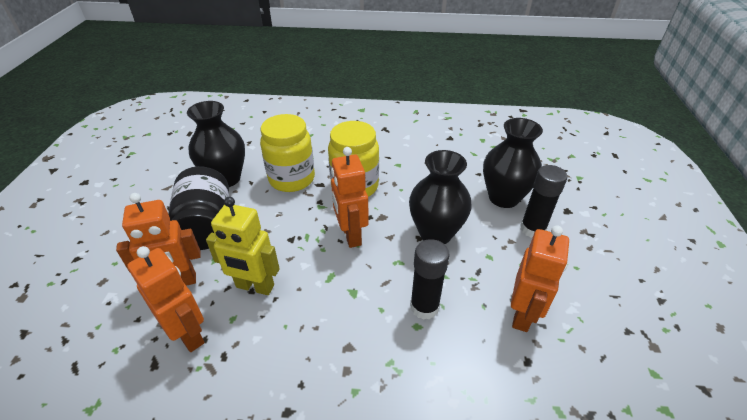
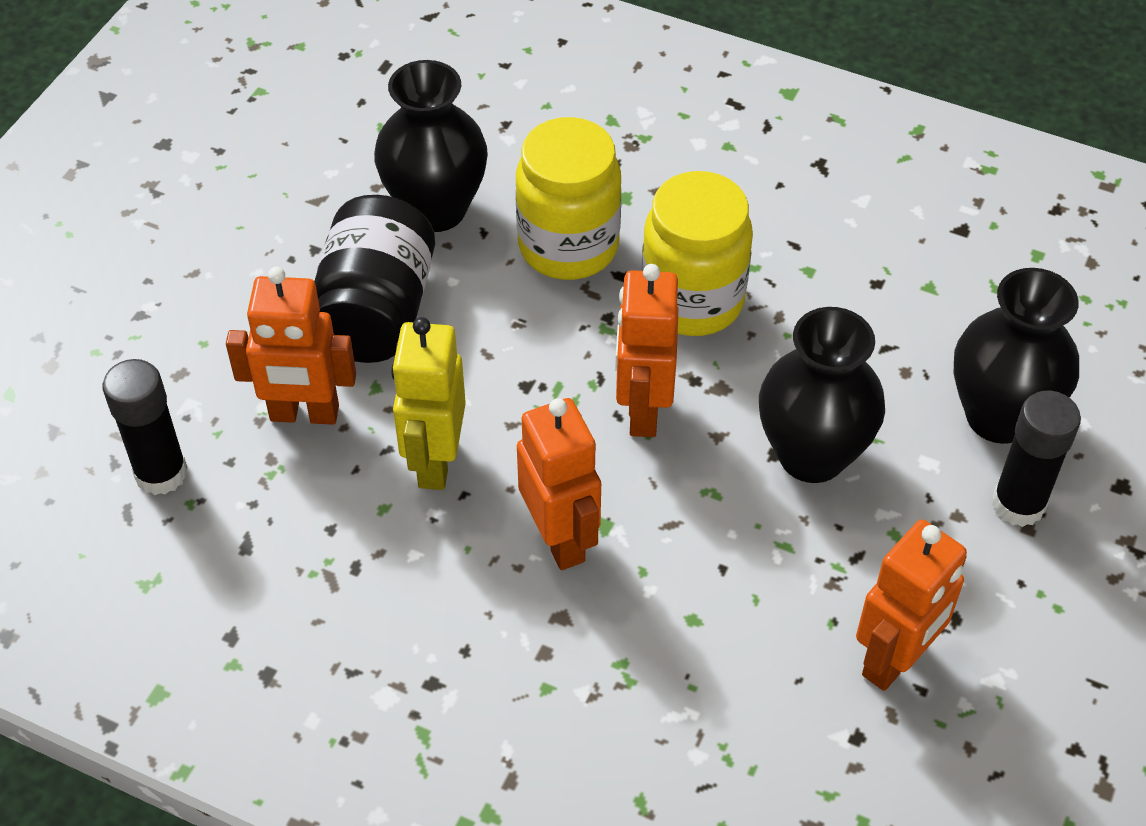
camera: 20 degrees right, 10 degrees up
(189, 334) = (308, 513): orange robot -> orange robot (560, 539)
(255, 287) = (434, 461): yellow robot -> yellow robot turned 60 degrees clockwise
(424, 307) = (721, 590): black glue stick -> black glue stick (161, 473)

